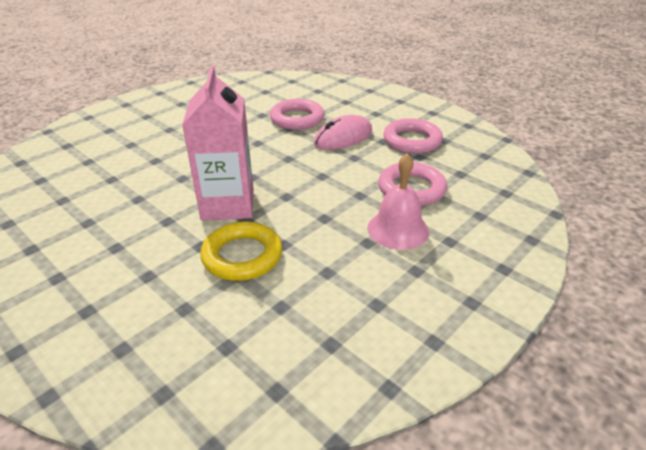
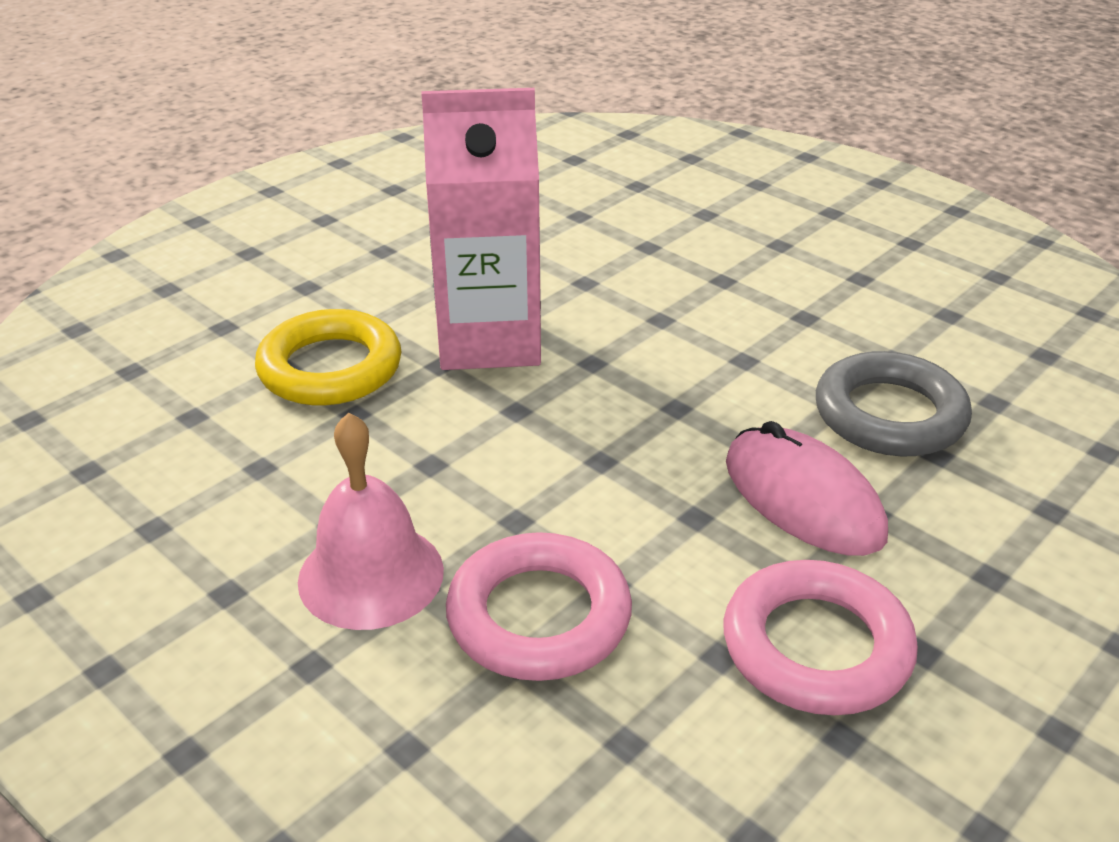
camera: 90 degrees right, 0 degrees up
(297, 119) = (889, 415): pink ring -> grey ring

